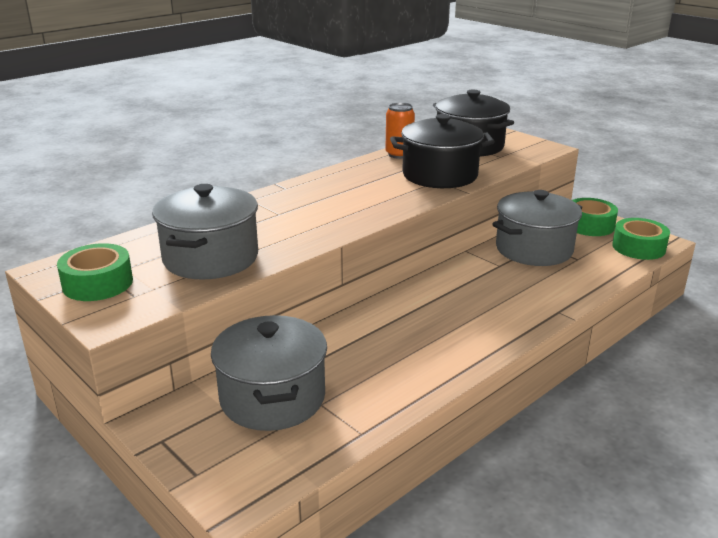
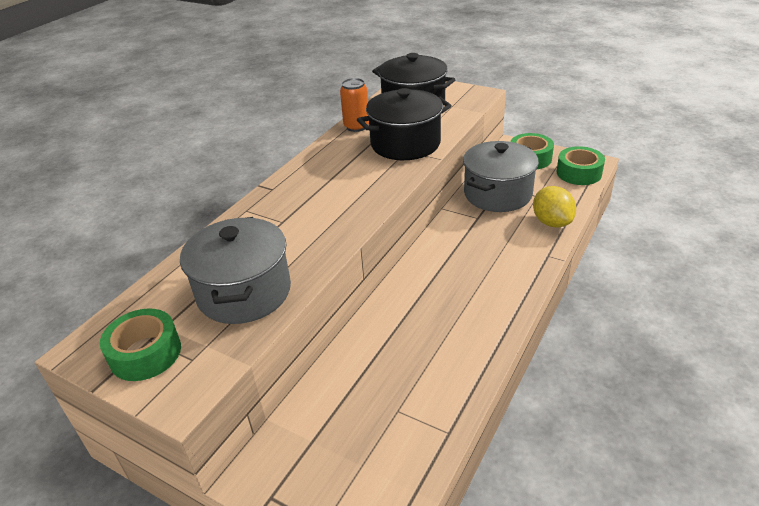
camera: 15 degrees left, 10 degrees up
(272, 398) = (351, 417): grey pot -> none
(580, 284) = (551, 222): none -> yellow lemon

